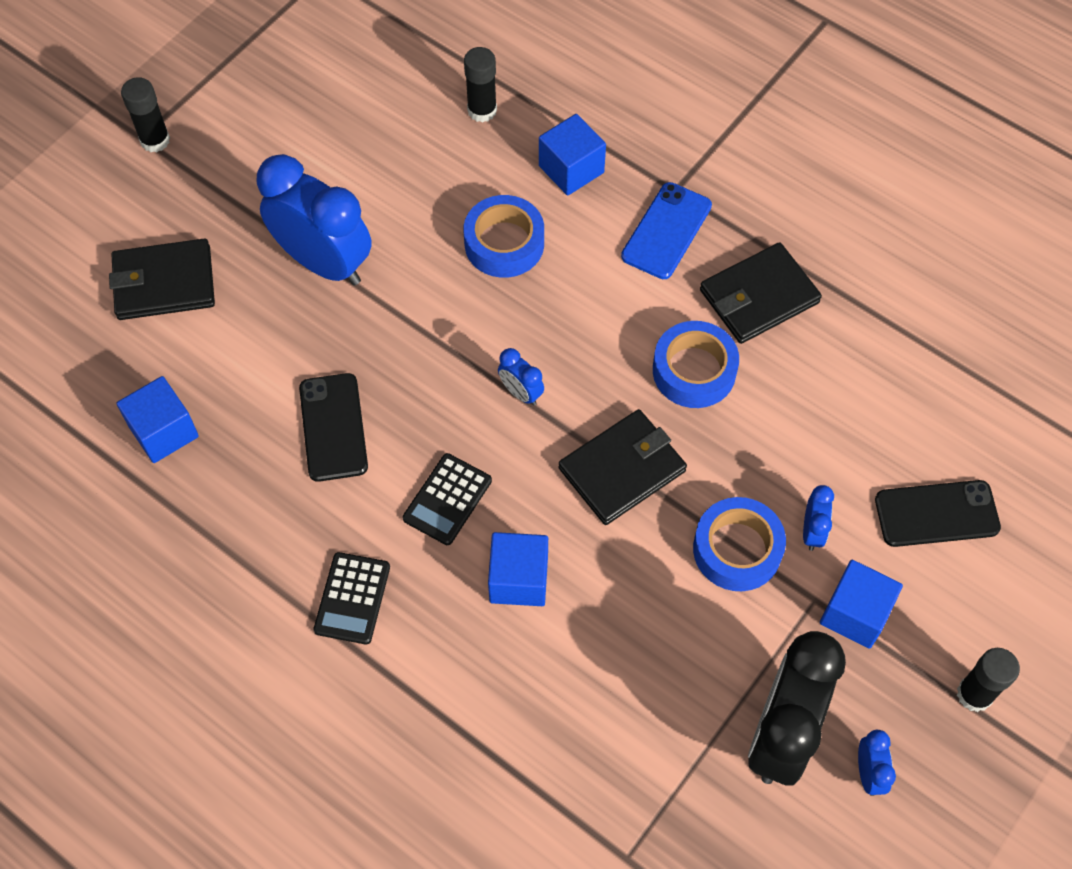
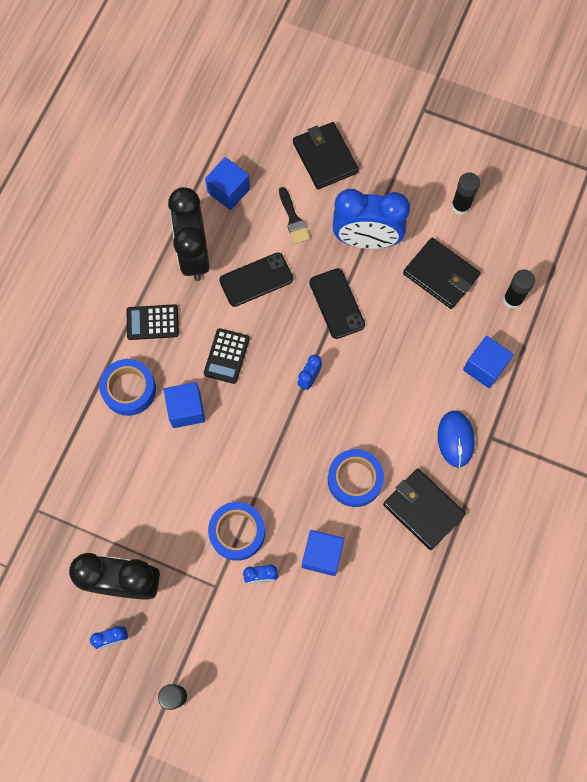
camera: 75 degrees right, 10 degrees up
(155, 140) = (423, 117): black glue stick -> black glue stick (460, 206)
(251, 351) = (293, 219): none -> black brush
(257, 509) = (194, 255): none -> black clock
(324, 262) = (366, 240): blue clock -> blue clock turned 75 degrees clockwise
(447, 499) = (226, 356): black calculator -> black calculator turned 90 degrees counterclockwise
(504, 243) = (413, 341): blue tape -> blue tape (129, 389)
(622, 469) = (273, 451): black wallet -> black wallet (441, 275)
(666, 231) = (455, 439): blue phone -> blue mouse
(855, 613) = (212, 613): blue cube -> blue cube (322, 555)
(936, 514) = (294, 654): black phone -> black phone (336, 303)

